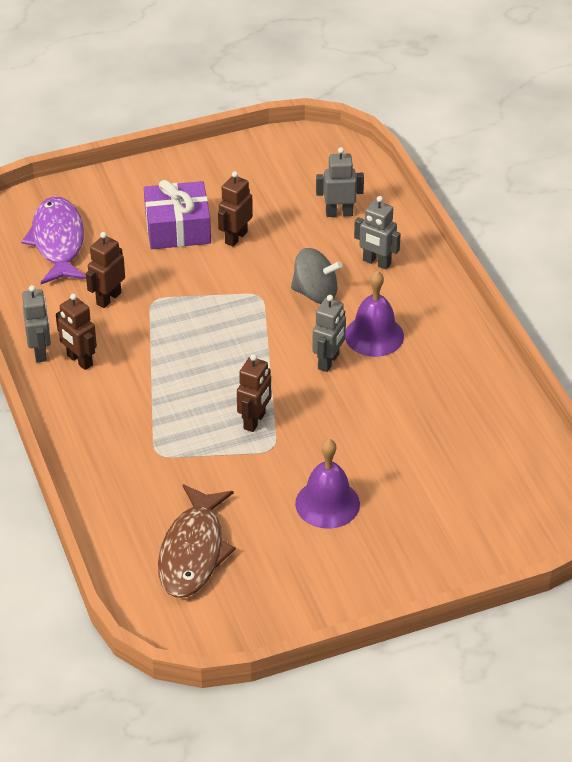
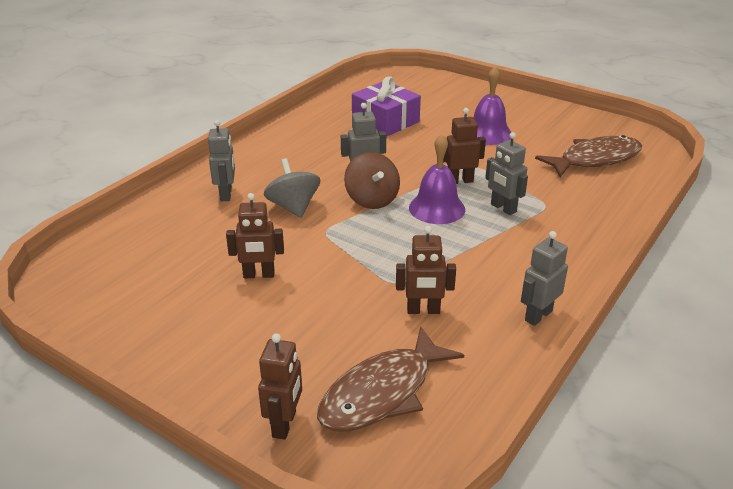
camera: 125 degrees left, 10 degrees down
(58, 242) = (382, 392): purple fish -> brown fish
(79, 360) = (516, 287): brown robot -> brown robot (284, 424)
(178, 228) = (278, 316): purple gift -> purple gift (385, 121)
(280, 346) = (372, 199): none -> brown spinning top
(339, 213) = (172, 234): grey robot -> grey robot (503, 208)
(374, 335) = (314, 168): purple bell -> purple bell (437, 208)

